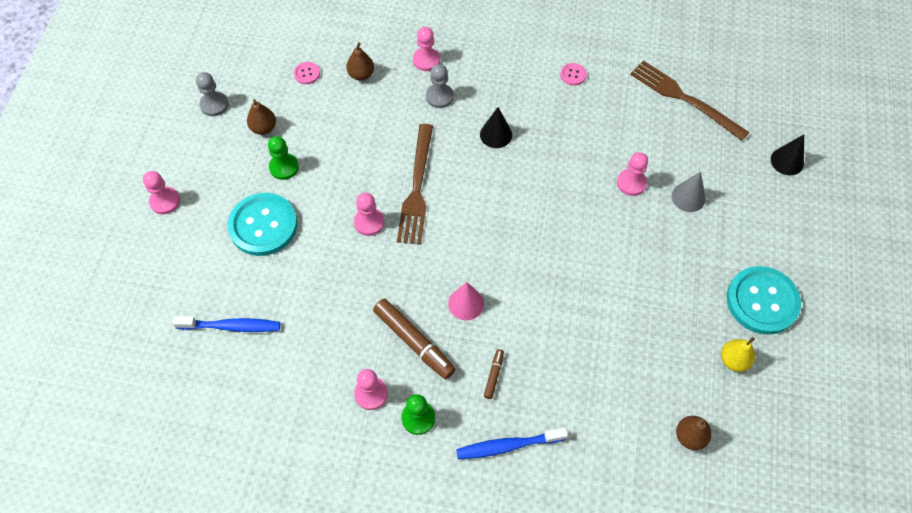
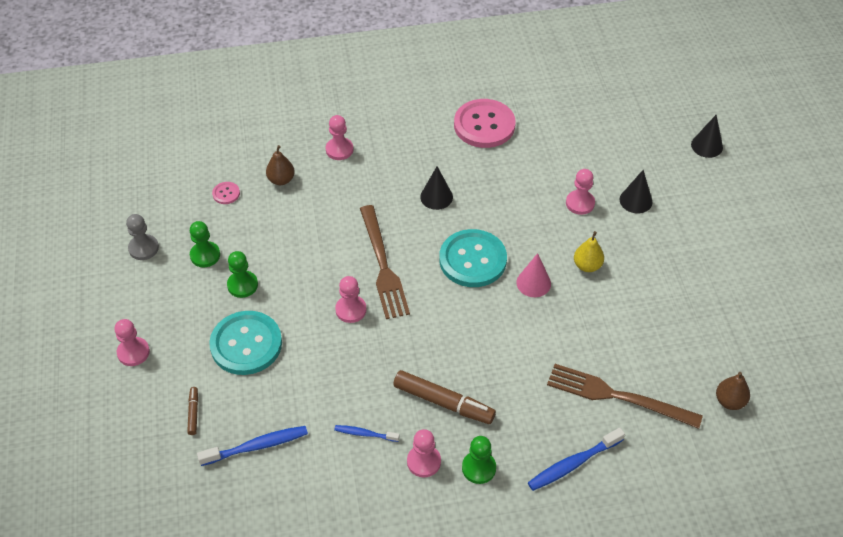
camera: 20 degrees left, 10 degrees down
(263, 128) = (205, 255): brown pear -> green pawn
(330, 348) = (365, 434): none -> blue toothbrush
(439, 96) = (367, 178): grey pawn -> none
(466, 303) = (477, 353): pink cone -> pink cone (533, 283)
(494, 375) = (532, 407): brown marker -> brown marker (193, 413)
(573, 75) = (484, 125): pink button -> pink button, size x2.37
(684, 99) = (594, 118): brown fork -> brown fork (617, 396)
(688, 197) = (635, 200): grey cone -> black cone
(733, 360) = (737, 325): yellow pear -> yellow pear (587, 265)
(762, 301) = (739, 268): turquoise button -> turquoise button (472, 260)

